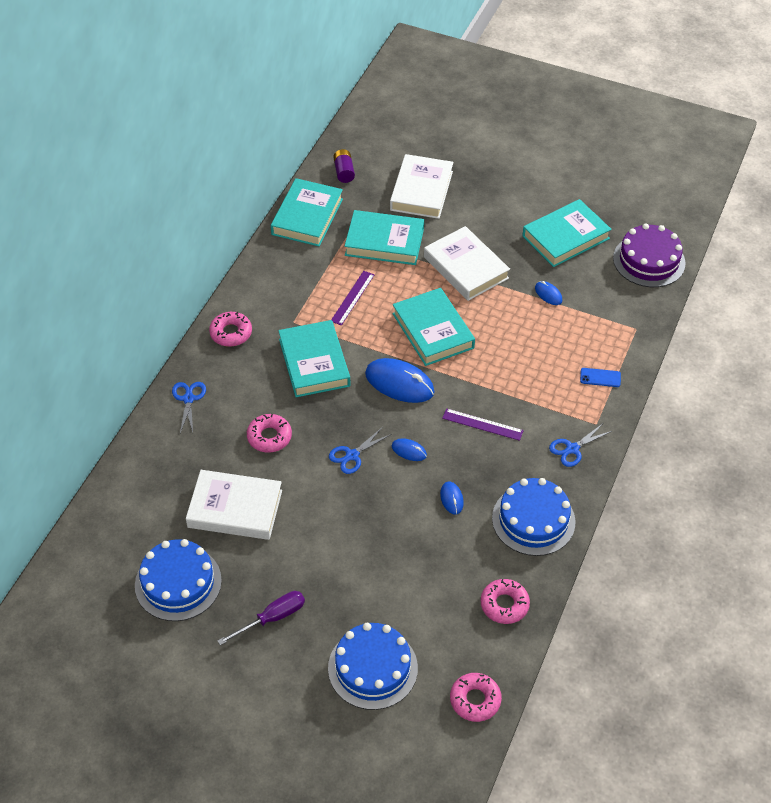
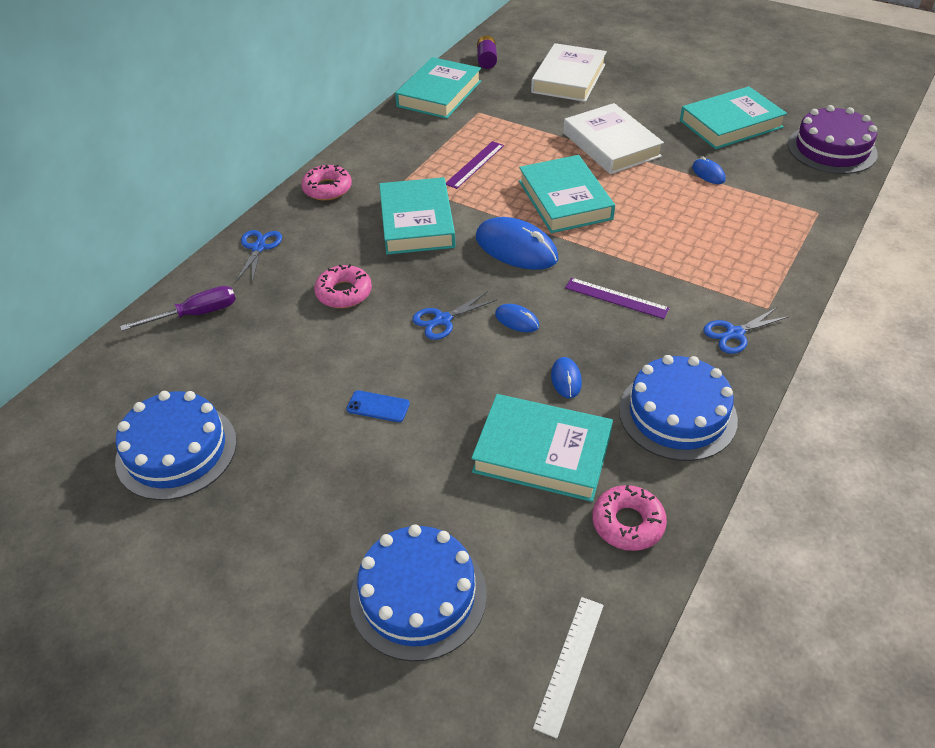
camera: 10 degrees right, 5 degrees down
(235, 508) = (278, 368): white book -> none
(272, 618) = (289, 509): purple screwdriver -> purple screwdriver (196, 314)
(384, 242) = (520, 118): turquoise book -> turquoise book (542, 453)
(475, 700) = (569, 664): pink donut -> white ruler
(600, 377) = (772, 259): blue phone -> blue phone (378, 406)

